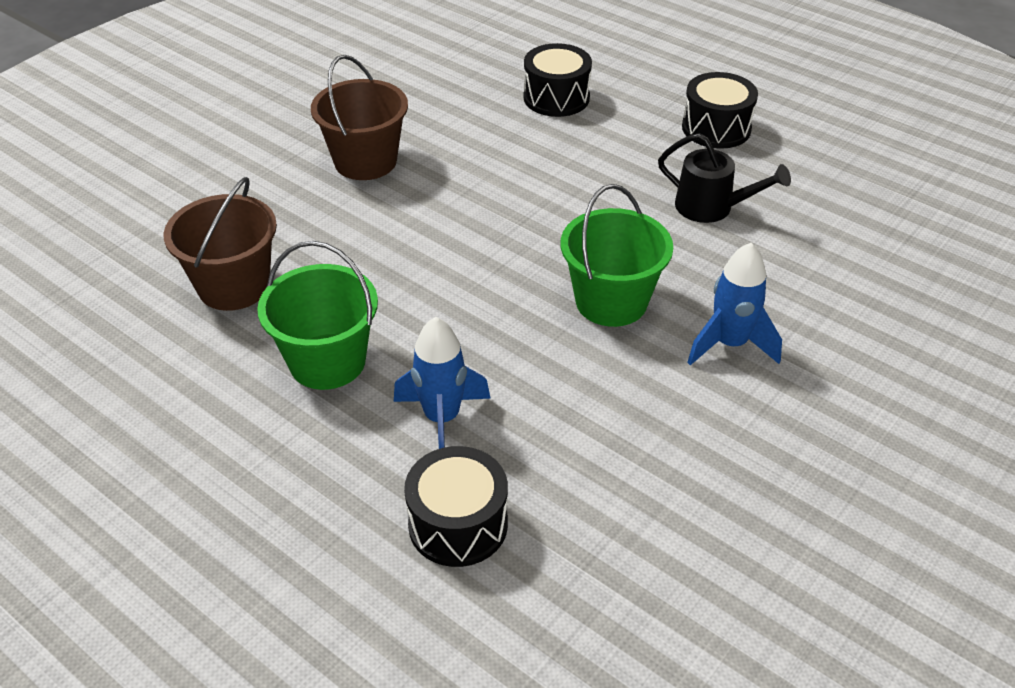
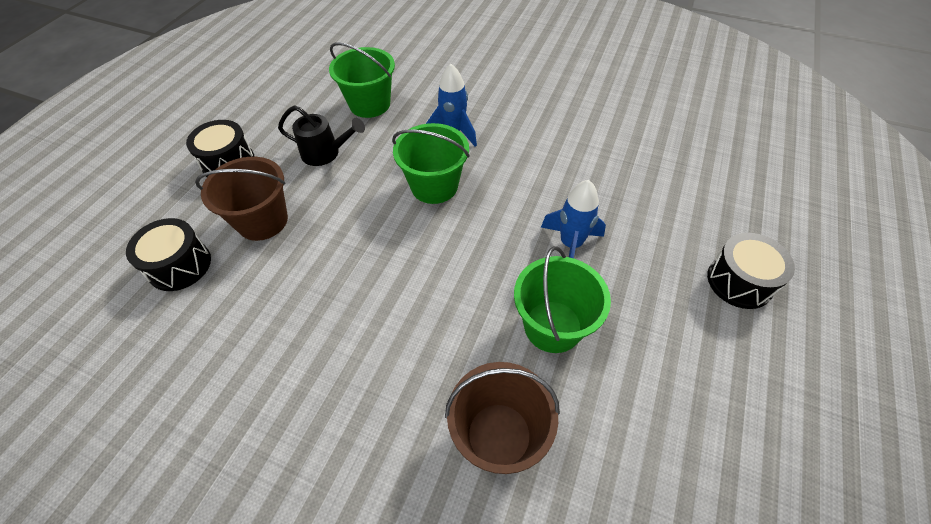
camera: 105 degrees left, 10 degrees up
(365, 161) = (291, 392): brown bucket -> brown bucket (262, 221)
(458, 524) = (639, 216): black drum -> black drum (739, 281)
(712, 208) = (326, 153): black watering can -> black watering can turned 90 degrees clockwise
(823, 261) = (370, 104): none -> green bucket

